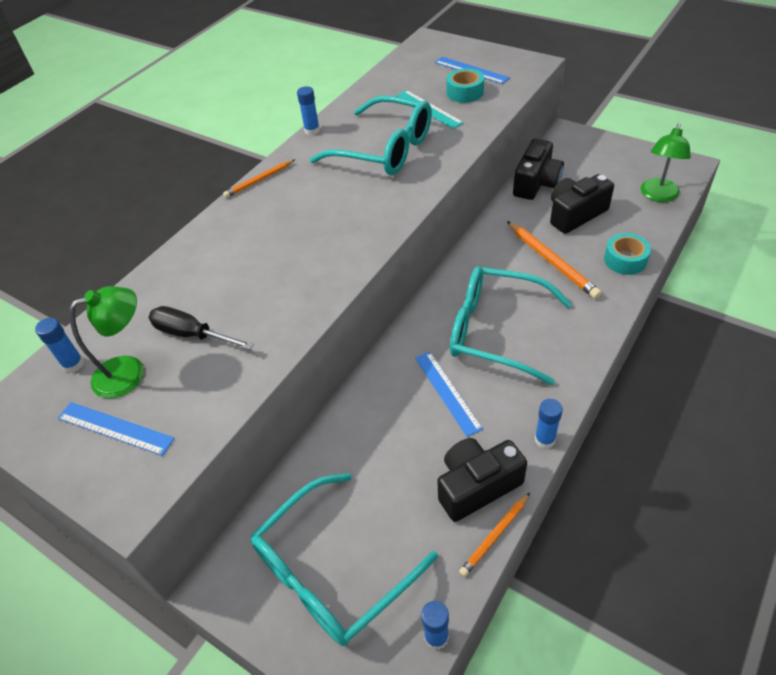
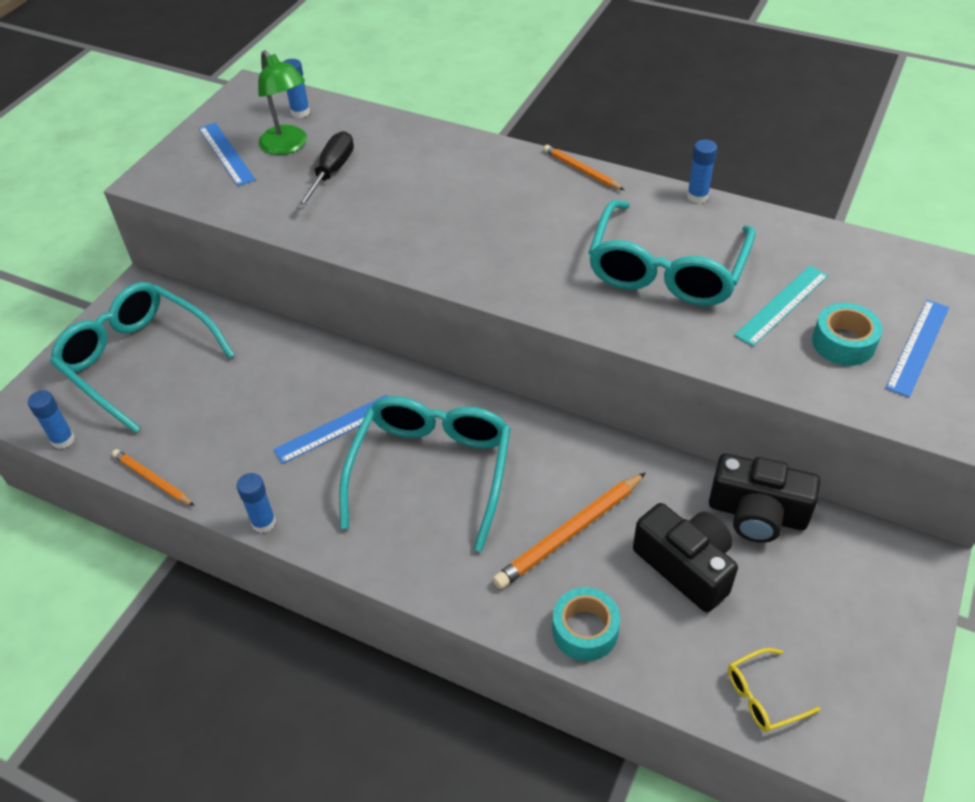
camera: 80 degrees right, 0 degrees up
(115, 428) = (226, 153): blue ruler -> blue ruler turned 45 degrees counterclockwise
(477, 486) = (211, 462): black camera -> none
(658, 196) = (763, 696): green lamp -> yellow glasses

